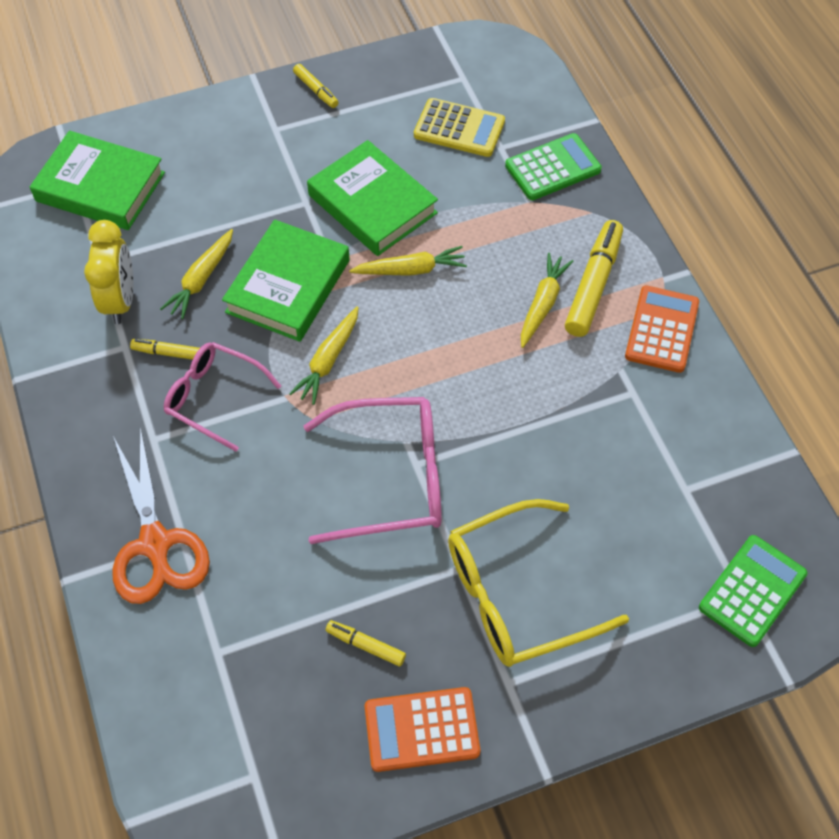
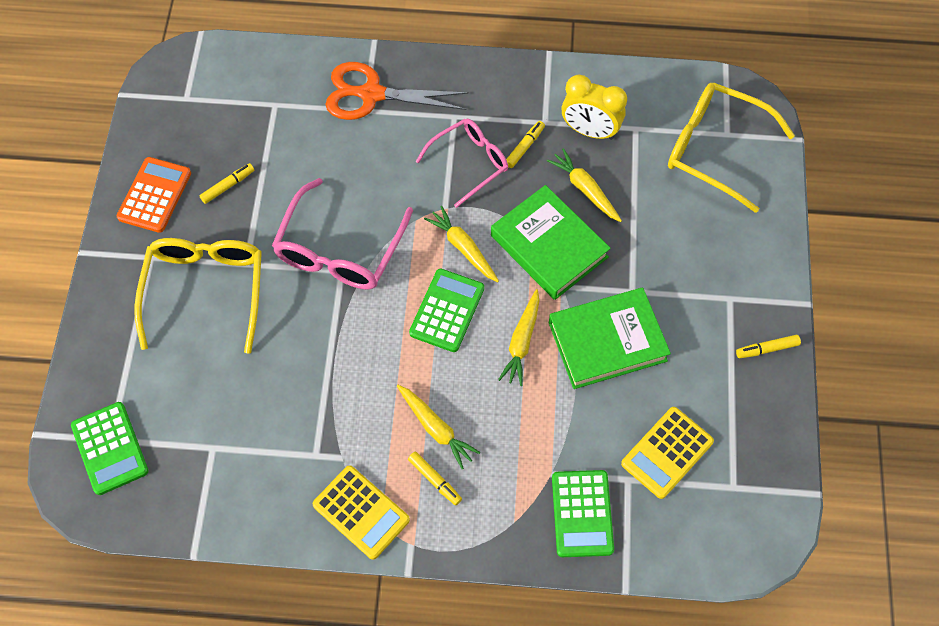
camera: 115 degrees right, 5 degrees up
(100, 187) = (715, 149): green book -> yellow glasses
(411, 345) = (447, 310): none -> green calculator
(593, 285) = (434, 480): yellow marker -> yellow marker, size x0.52
(661, 329) = (361, 512): orange calculator -> yellow calculator

